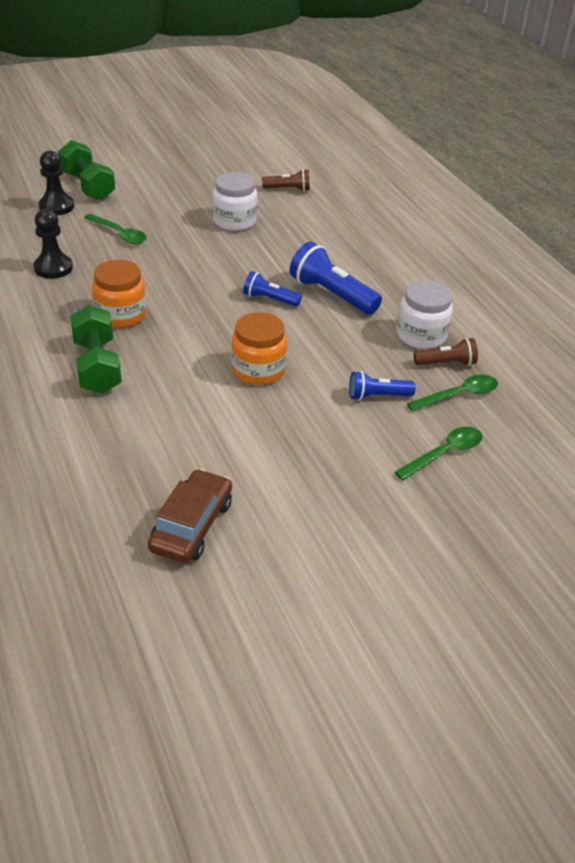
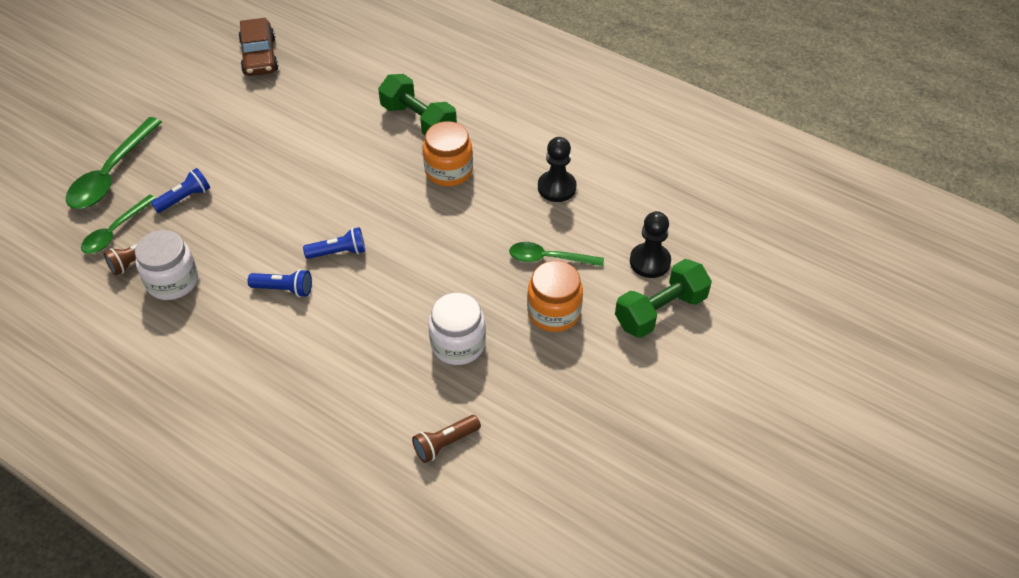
camera: 150 degrees right, 10 degrees up
(88, 186) = (660, 311): green dumbbell -> green dumbbell turned 60 degrees counterclockwise
(258, 370) = (295, 175): orange jar -> orange jar (554, 312)
(332, 294) = (284, 289): blue flashlight -> blue flashlight, size x0.59
(445, 453) = (111, 174): green spoon -> green spoon, size x1.58

